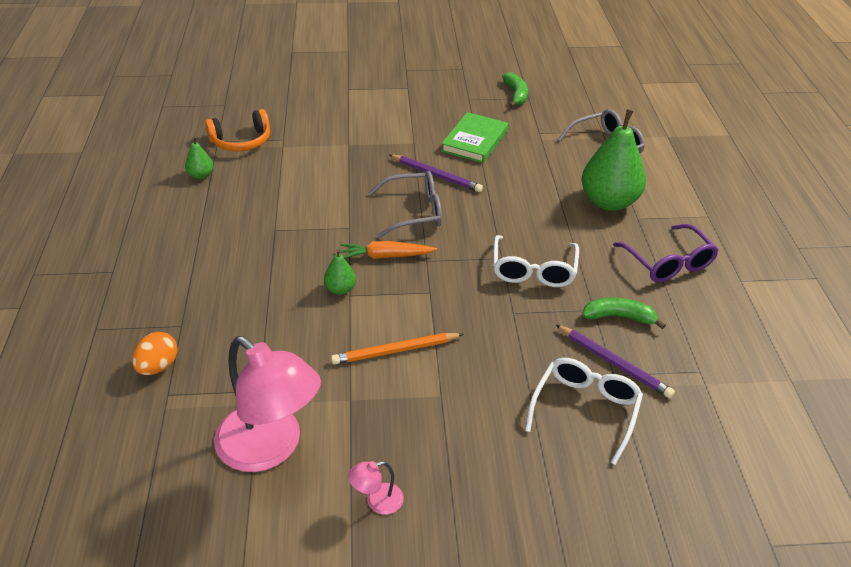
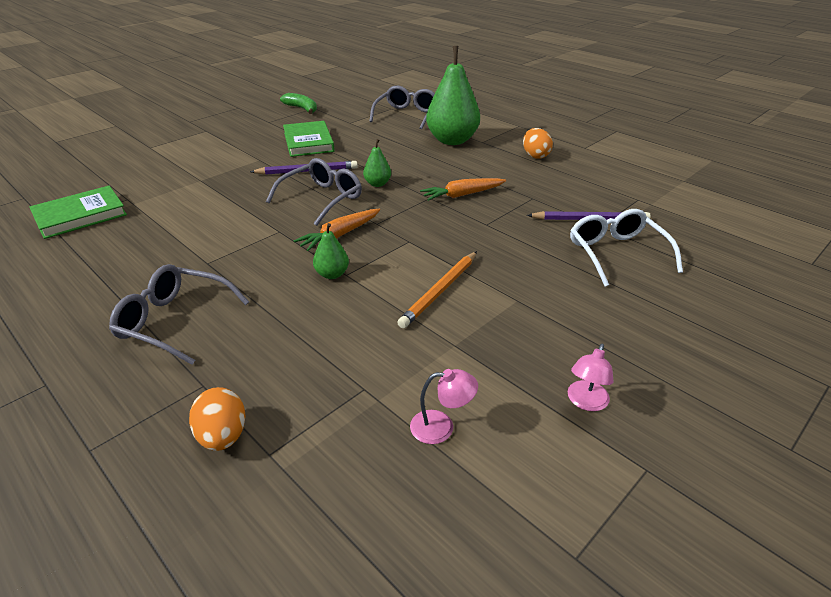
camera: 40 degrees left, 5 degrees down
(201, 175) = (64, 257): green pear -> green pear (377, 184)
(211, 267) = (174, 321): none -> grey glasses
(241, 141) = (80, 215): orange headphones -> green book
(270, 448) = (441, 427): pink lamp -> pink lamp, size x0.41
(533, 271) = (462, 195): white glasses -> orange carrot
(619, 317) = (553, 194): green banana -> none
(668, 263) = (535, 155): purple glasses -> orange egg

